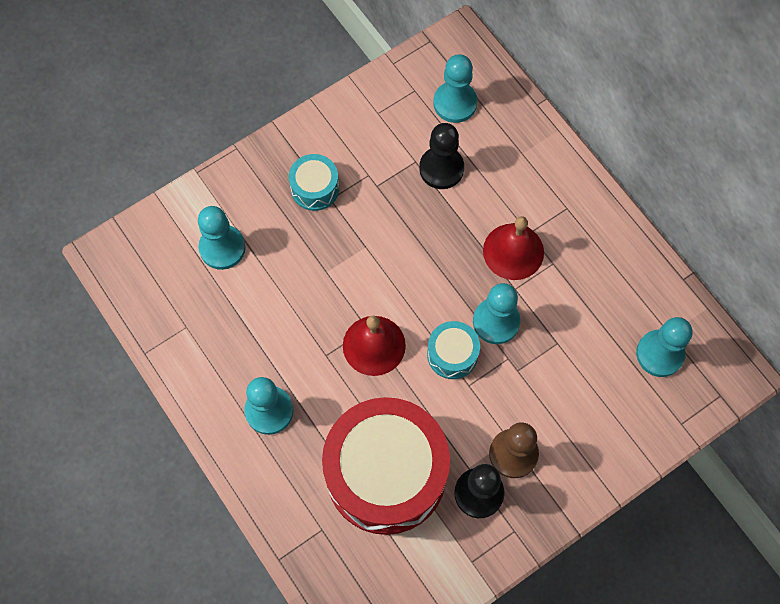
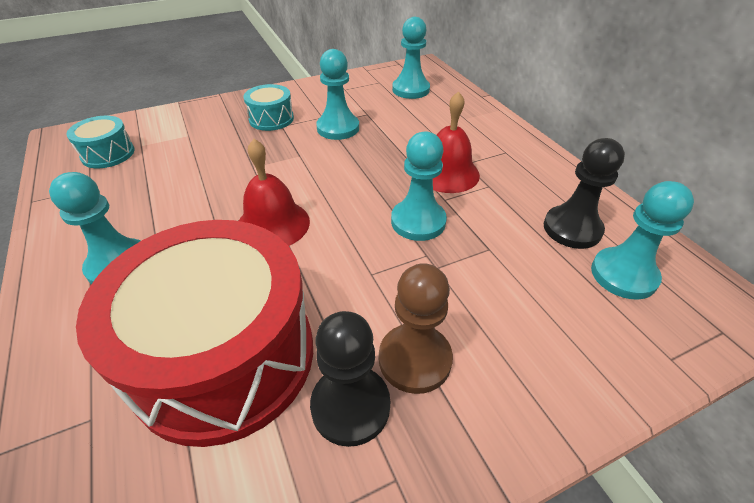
camera: 10 degrees right, 25 degrees down
(222, 248) = (166, 142): turquoise pawn -> turquoise pawn (338, 128)
(441, 169) = (389, 119): black pawn -> black pawn (572, 229)
(452, 354) = (359, 243): turquoise drum -> turquoise drum (108, 154)

